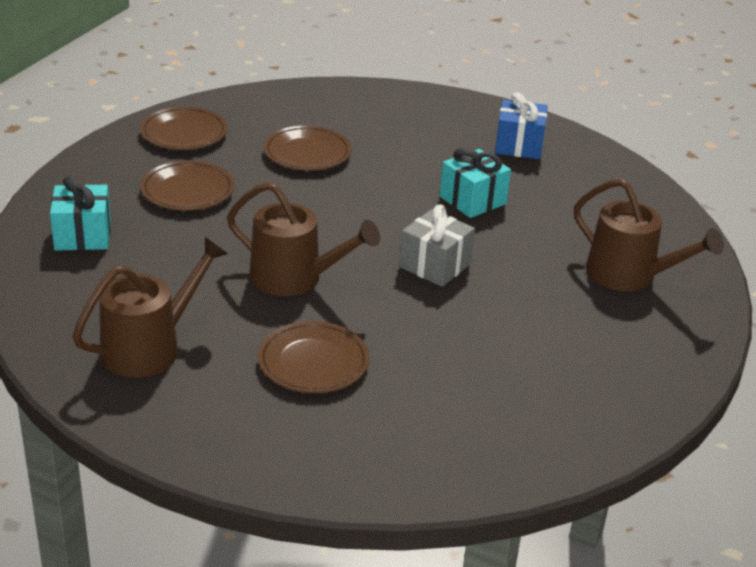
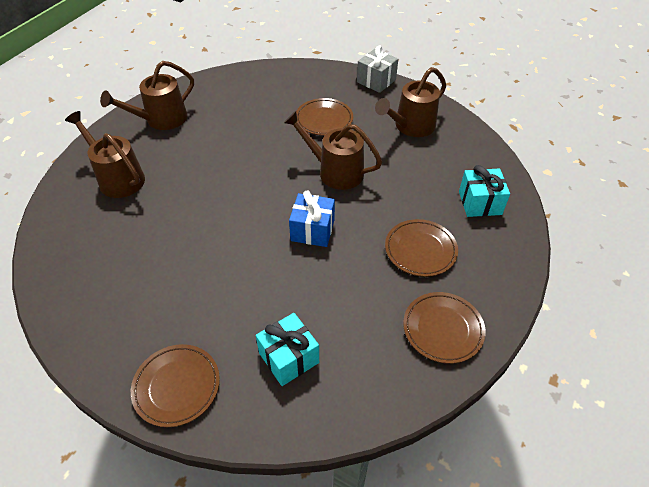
camera: 175 degrees left, 15 degrees up
(307, 153) = (327, 303): brown plate -> brown plate (177, 386)
(435, 265) = (244, 183): grey gift -> grey gift (376, 81)
(472, 200) = (198, 246): turquoise gift -> turquoise gift (289, 358)
(518, 145) = (129, 323): blue gift -> blue gift (312, 230)
(619, 366) = (161, 119): none -> brown watering can

